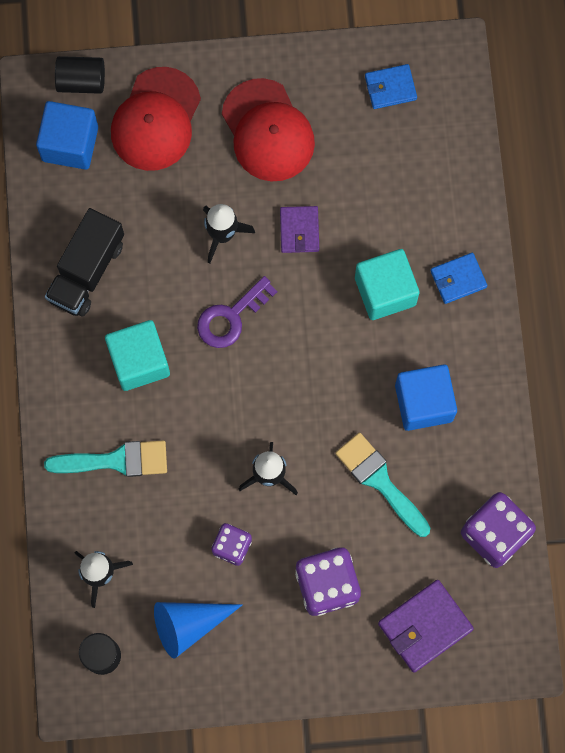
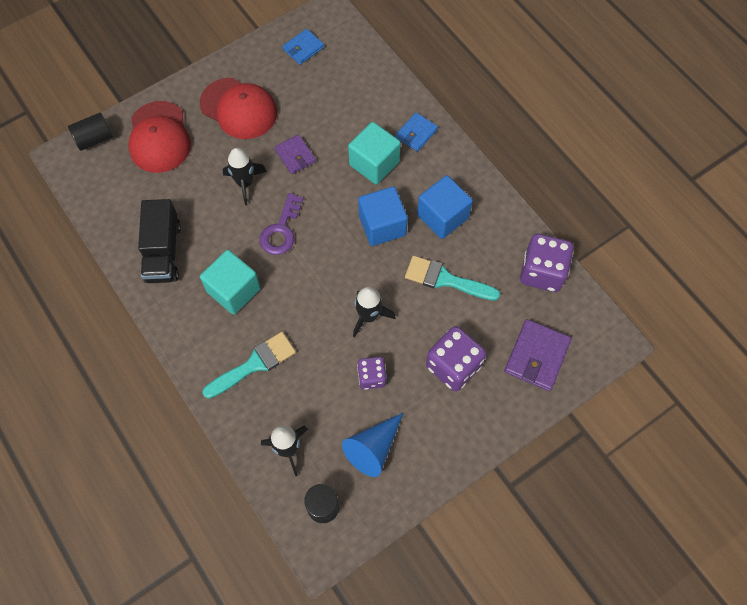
camera: 30 degrees left, 10 degrees down
(70, 144) = (107, 179): blue cube -> blue cube (382, 225)

